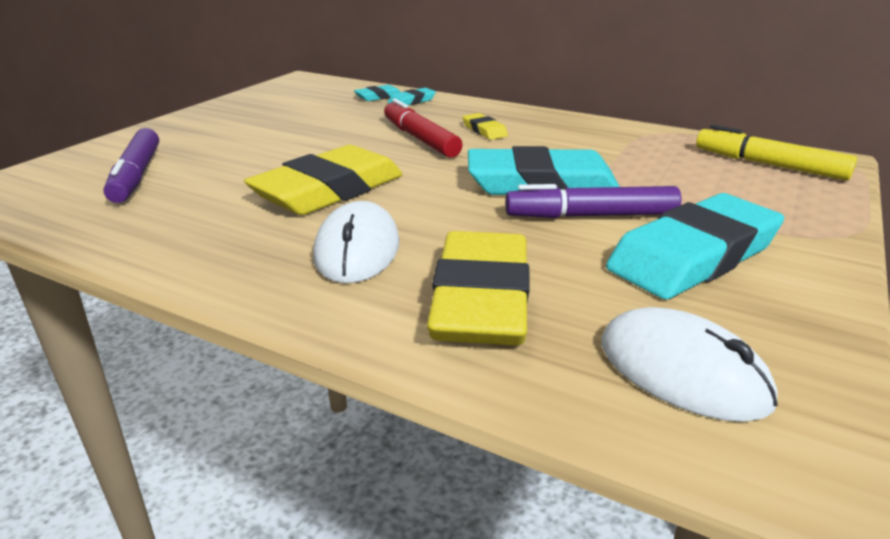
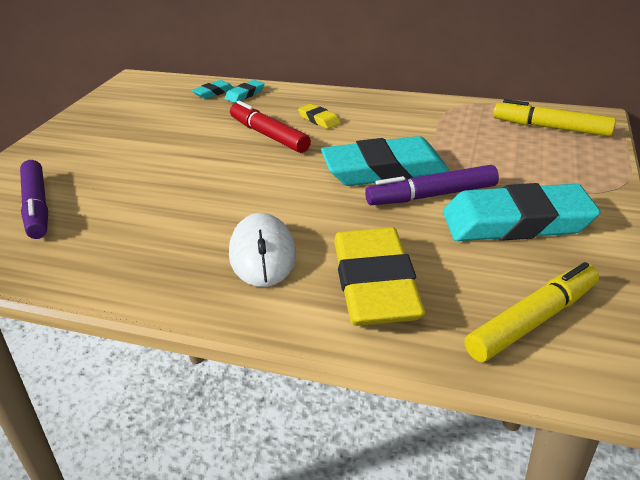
camera: 10 degrees left, 5 degrees up
(329, 190) = (214, 199): yellow eraser -> none
(682, 371) = (533, 321): white mouse -> yellow marker
(693, 256) = (516, 222): turquoise eraser -> turquoise eraser turned 45 degrees clockwise

